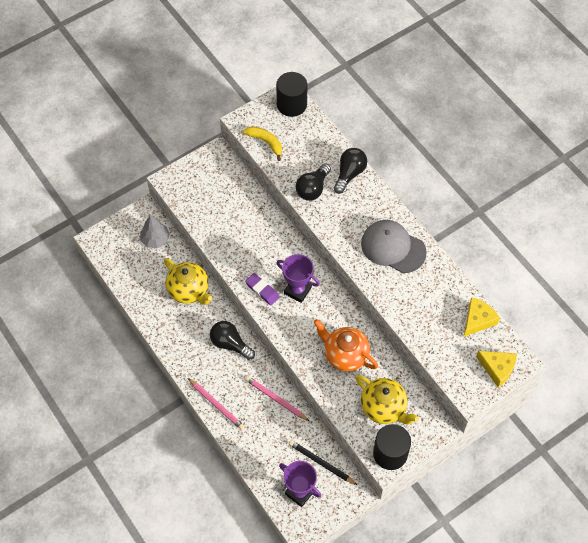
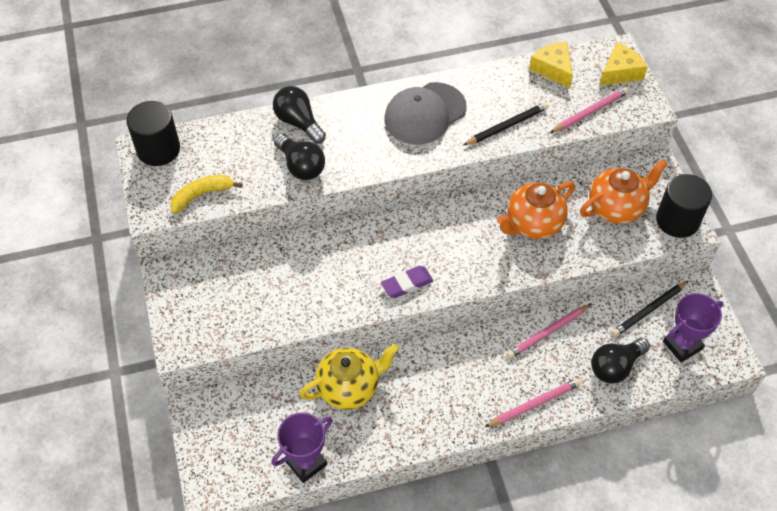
camera: 70 degrees left, 5 degrees down
(155, 239) = (248, 407): grey tree -> none
(230, 344) = (450, 361): black light bulb -> black light bulb (615, 366)
(297, 290) = (423, 245): purple trophy -> purple trophy (306, 463)
(384, 408) = (616, 207): yellow teapot -> orange teapot
(405, 304) = (507, 126): none -> black pencil
(445, 356) = (590, 112): none -> pink pencil

